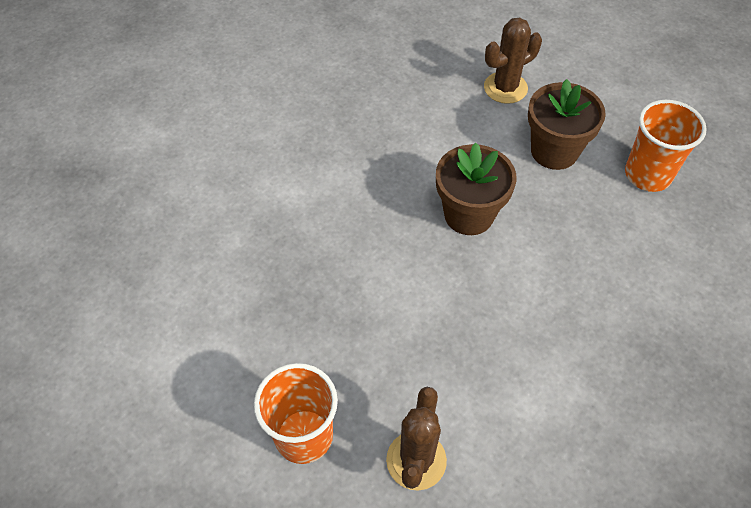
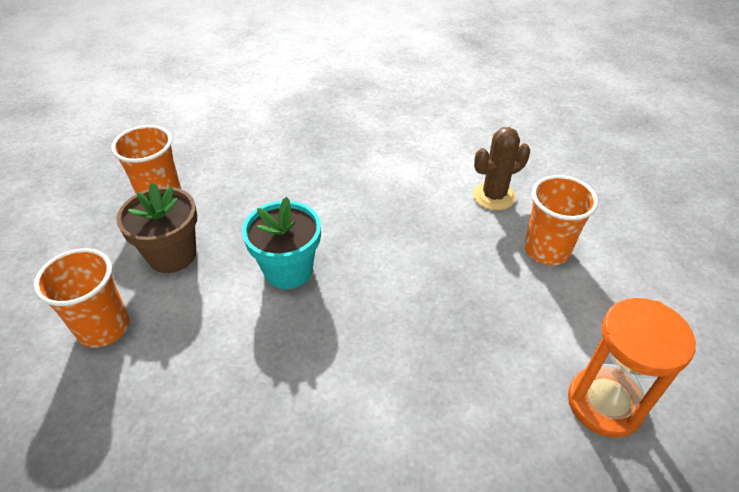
camera: 130 degrees left, 10 degrees down
(151, 325) = (604, 403): none -> orange hourglass
(469, 214) = (288, 270): brown flower pot -> turquoise flower pot
(505, 88) = (103, 327): brown cactus -> orange cup

